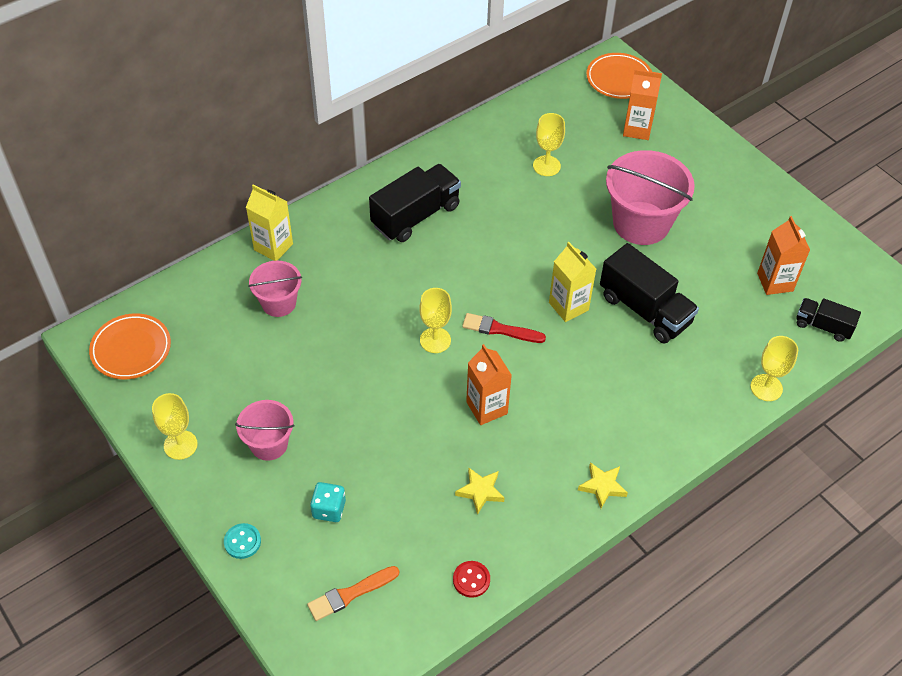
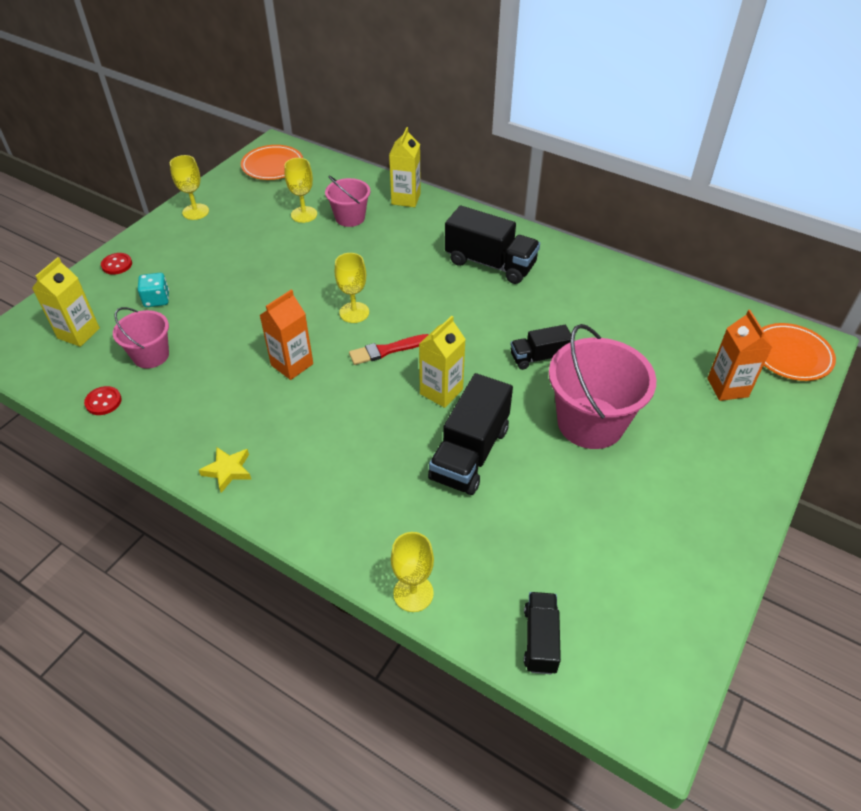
camera: 70 degrees right, 5 degrees down
(242, 542) = (117, 265): turquoise button -> red button
(269, 444) = (210, 252): pink bucket -> pink bucket (151, 355)
(350, 594) = (78, 333): orange brush -> yellow carton
(480, 491) = (198, 384): yellow star -> none
(500, 329) = (387, 350): red brush -> red brush turned 105 degrees counterclockwise
(546, 166) = (616, 331): yellow goblet -> yellow goblet (304, 214)
(556, 227) = (539, 357): none -> black truck
(775, 282) = (582, 570): orange carton -> none

